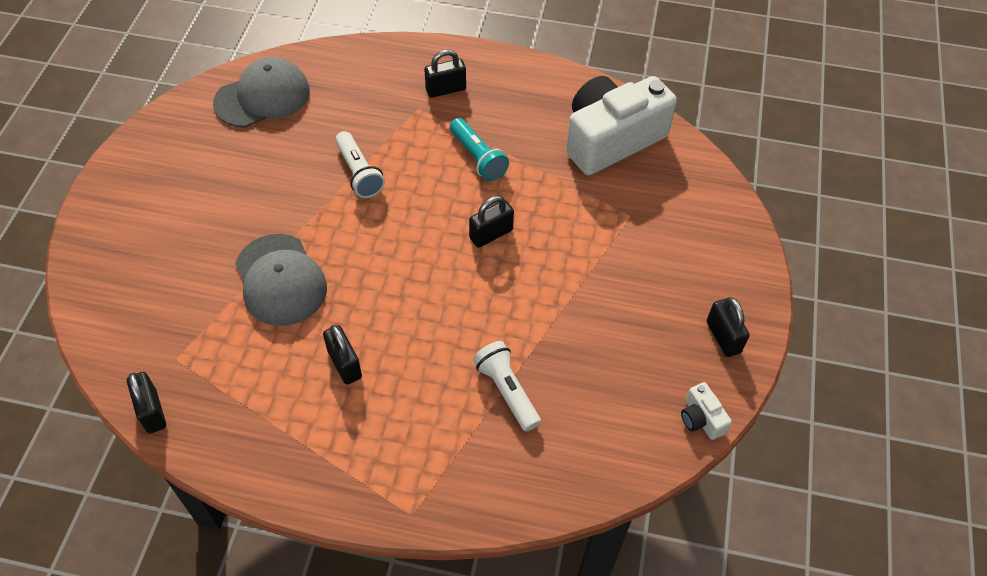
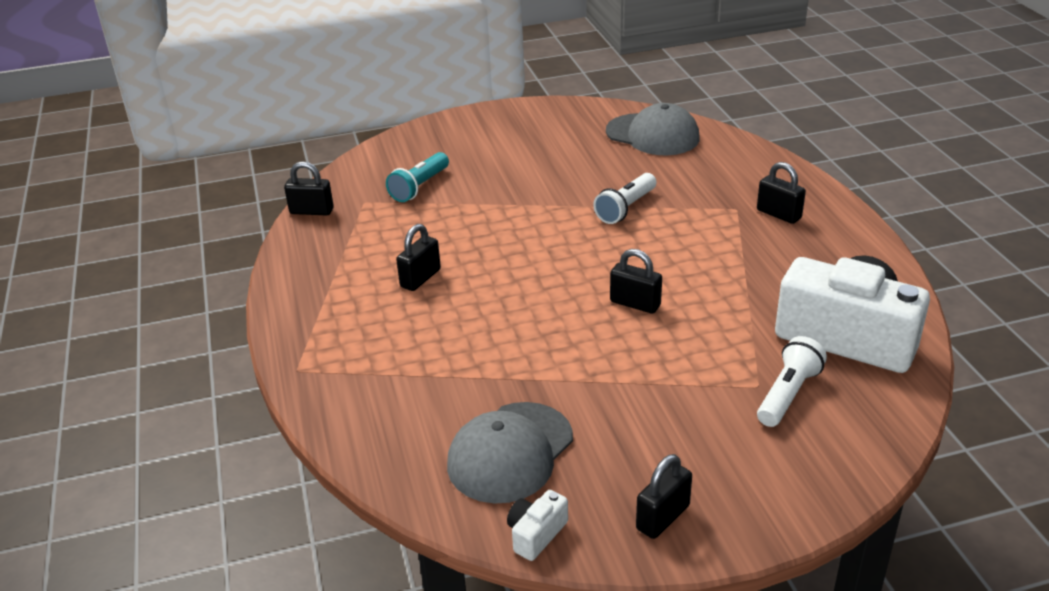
camera: 65 degrees right, 20 degrees down
(152, 411) = (311, 211): black padlock -> black padlock turned 60 degrees clockwise
(280, 280) = (476, 216): grey cap -> grey cap (510, 452)
(478, 158) = (718, 262): turquoise flashlight -> turquoise flashlight (419, 187)
(506, 391) = (463, 379): white flashlight -> white flashlight (788, 394)

